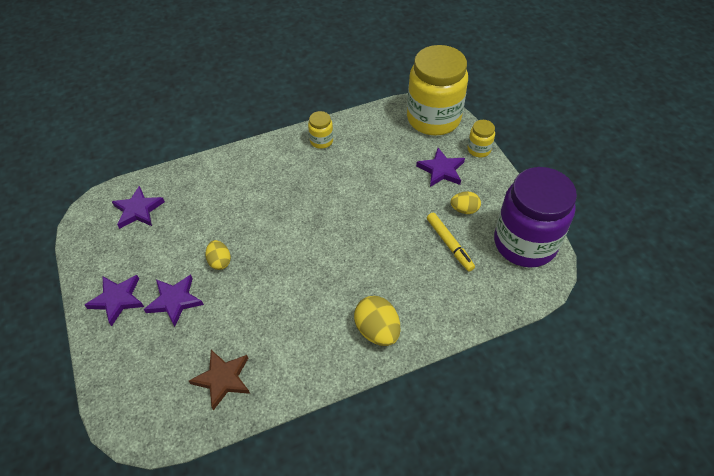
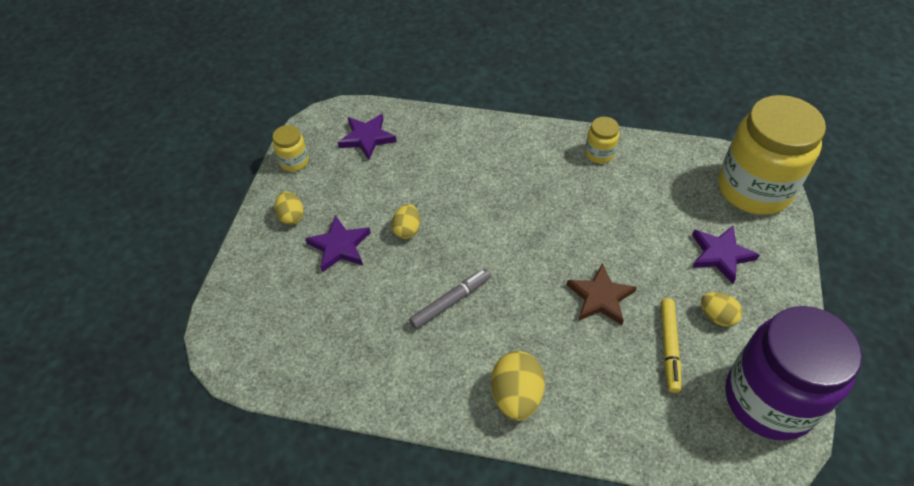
camera: 35 degrees right, 0 degrees up
(117, 299) = (291, 216): purple star -> yellow egg
(223, 379) = (330, 351): brown star -> brown star (600, 297)
(288, 294) = (451, 302): none -> grey marker
(479, 149) = (788, 254): yellow jar -> yellow jar (294, 161)

